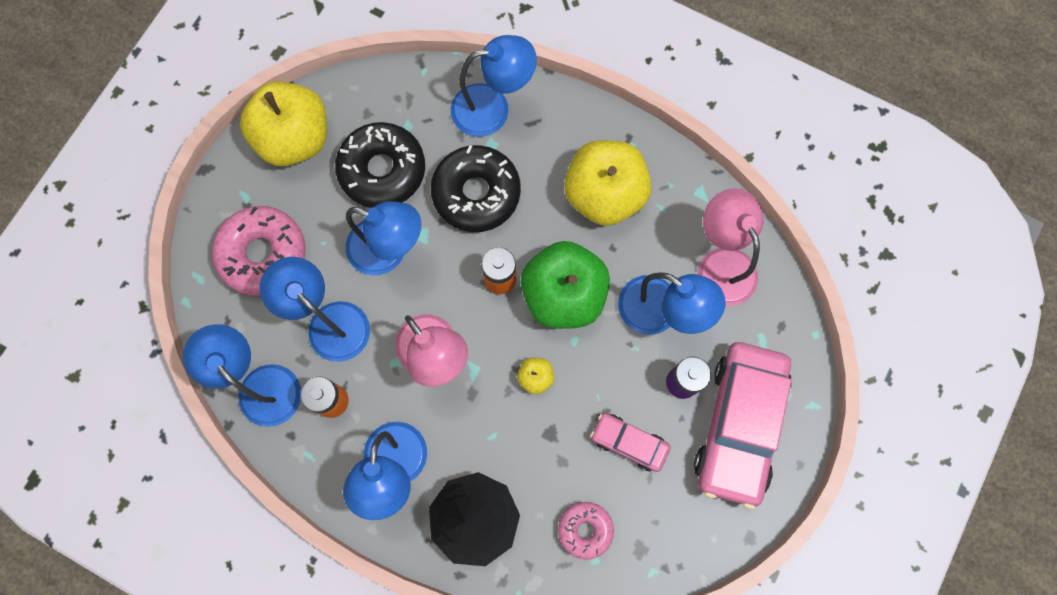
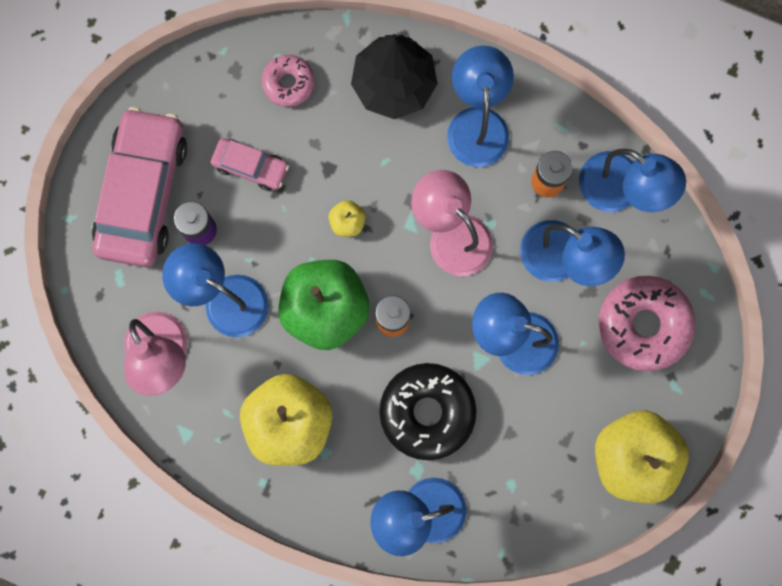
camera: 175 degrees right, 5 degrees up
(382, 170) = (531, 429): black donut -> none

